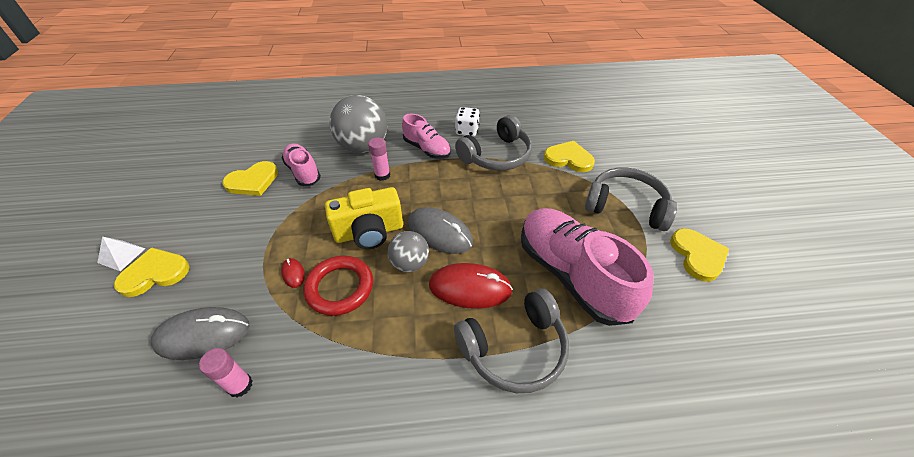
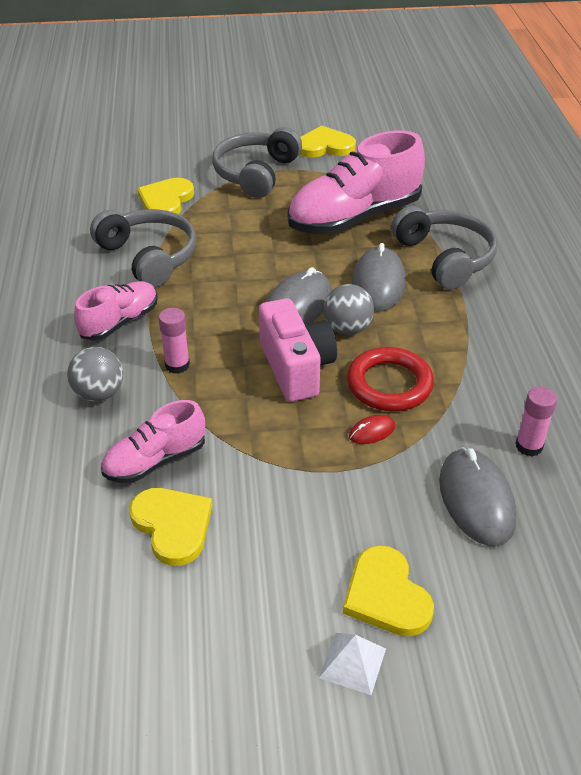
camera: 90 degrees left, 5 degrees down
(363, 147) = (99, 393): grey ball -> grey ball, size x0.57
(369, 232) = (296, 368): yellow camera -> pink camera
(467, 131) = (82, 282): white dice -> none
(470, 288) = (378, 283): red mouse -> grey mouse

